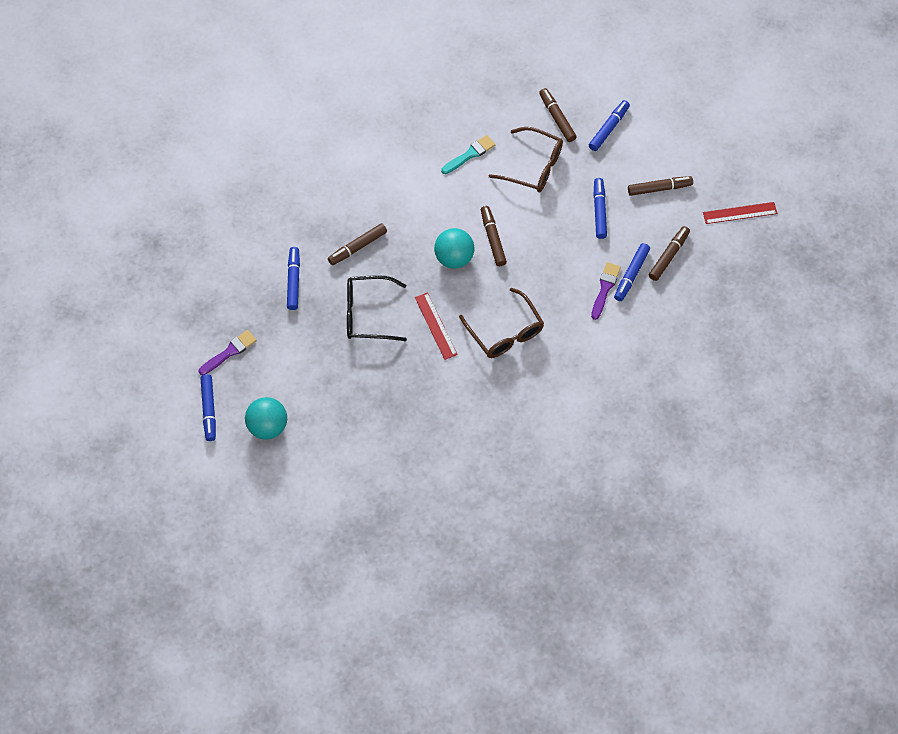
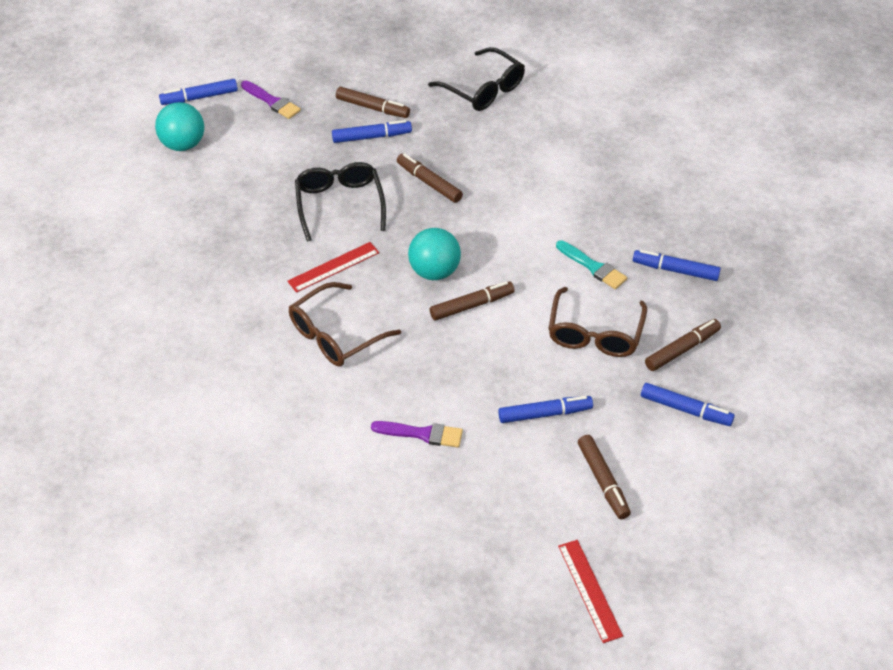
camera: 80 degrees right, 15 degrees down
(255, 190) = (483, 89): none -> black glasses
(631, 275) = (450, 462): blue marker -> blue marker (675, 270)
(668, 256) = (491, 504): brown marker -> brown marker (373, 108)

